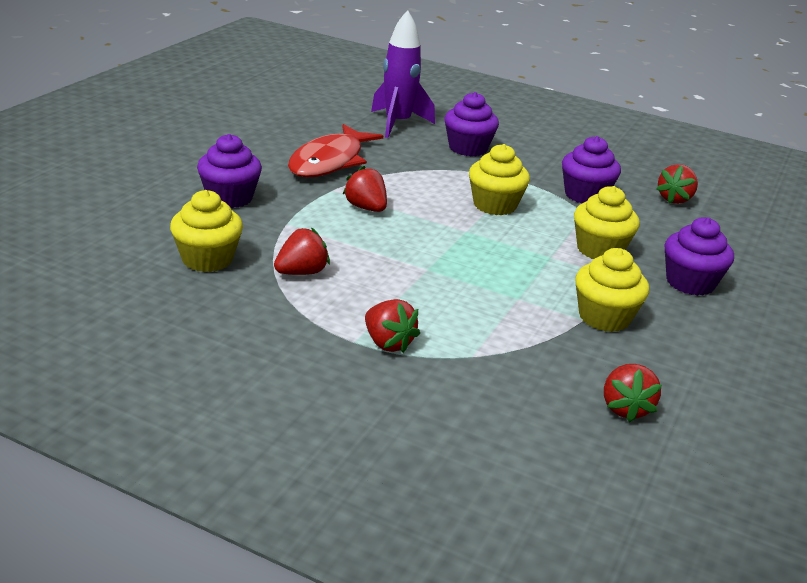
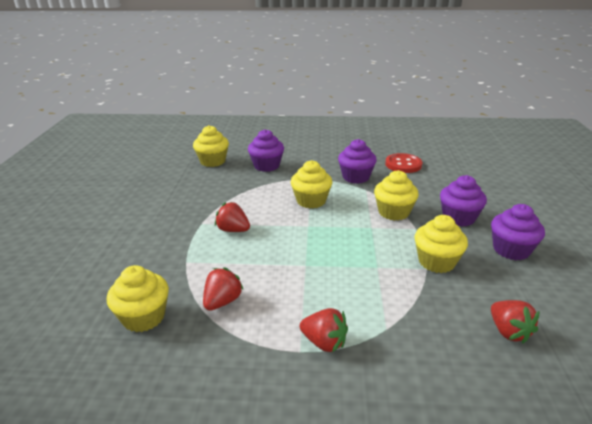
camera: 20 degrees left, 0 degrees up
(229, 198) = (131, 254): purple cupcake -> purple cupcake (511, 250)
(330, 161) = (186, 202): red fish -> none
(398, 124) = (213, 161): purple rocket -> yellow cupcake
(674, 199) = (403, 164): red strawberry -> red button

